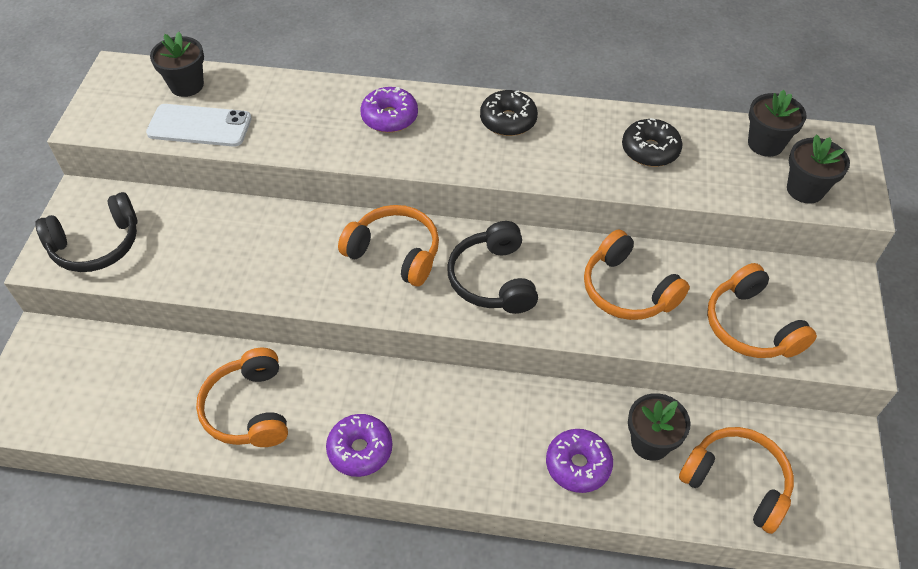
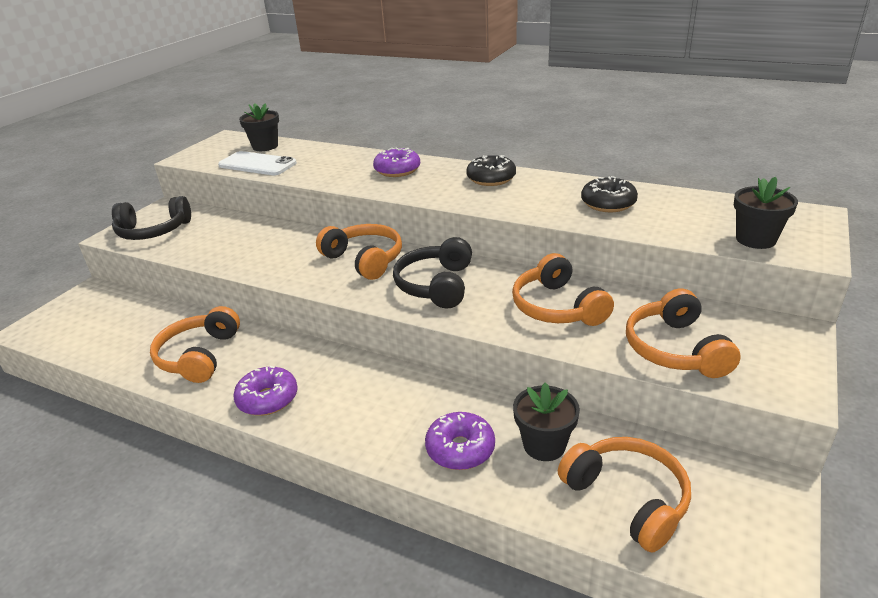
camera: 20 degrees right, 20 degrees down
(765, 144) = (724, 209): black flower pot -> none

